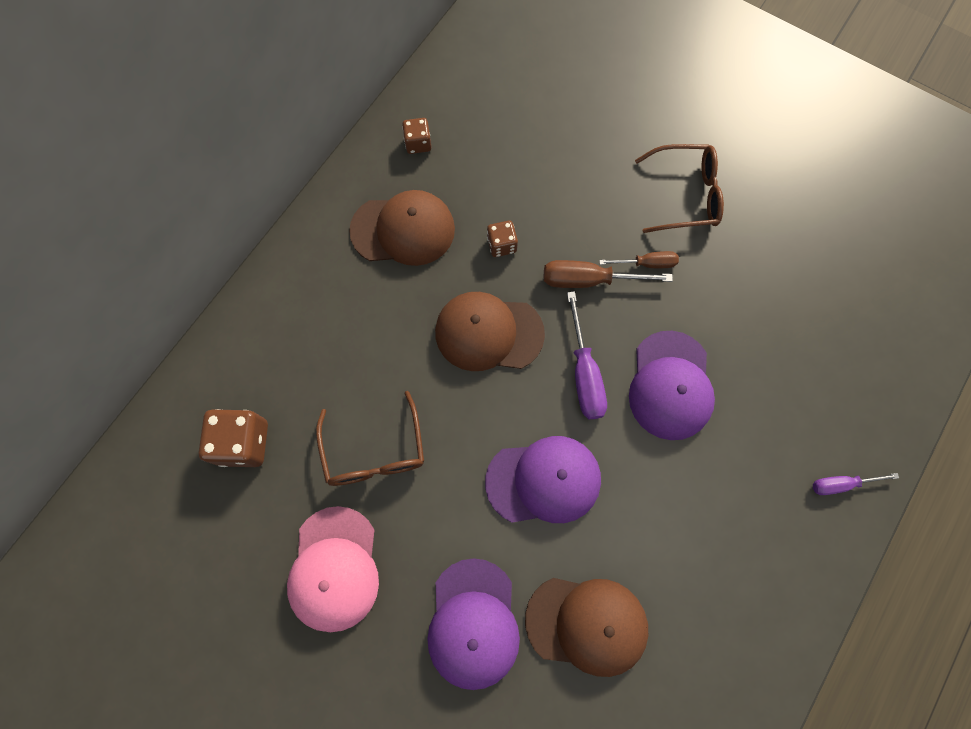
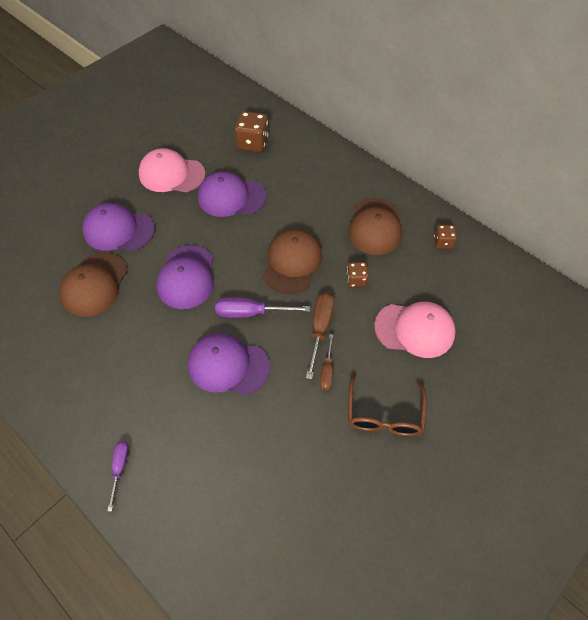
camera: 100 degrees right, 15 degrees down
(374, 450) = (231, 197): brown glasses -> purple cap
(564, 170) = (414, 329): none -> pink cap

